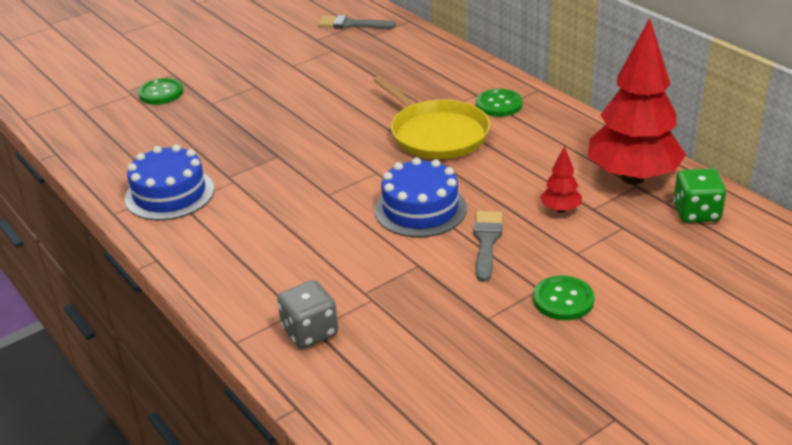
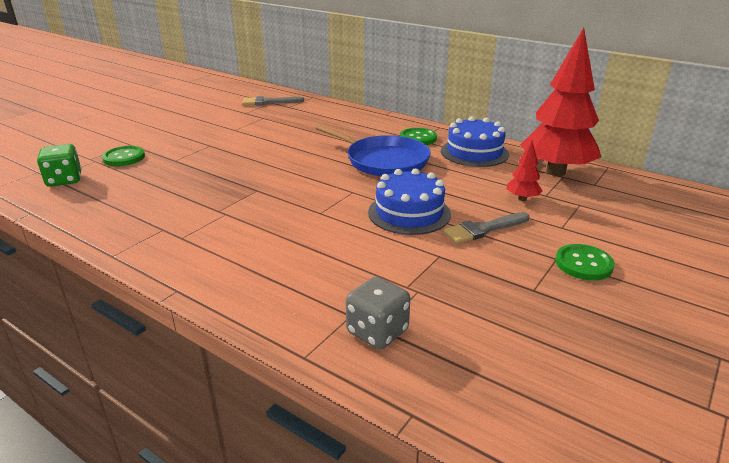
camera: 20 degrees left, 5 degrees down
(169, 194) = (166, 231): blue cake -> blue cake (474, 152)
(436, 134) = (383, 161): yellow pan -> blue pan
(486, 242) = (483, 229): grey brush -> grey brush turned 105 degrees counterclockwise
(696, 213) = (622, 188): green dice -> green dice (64, 180)

